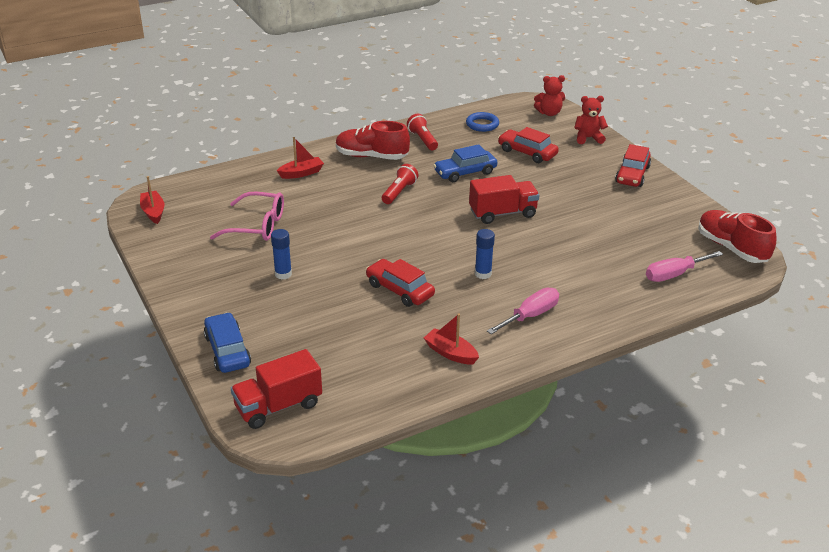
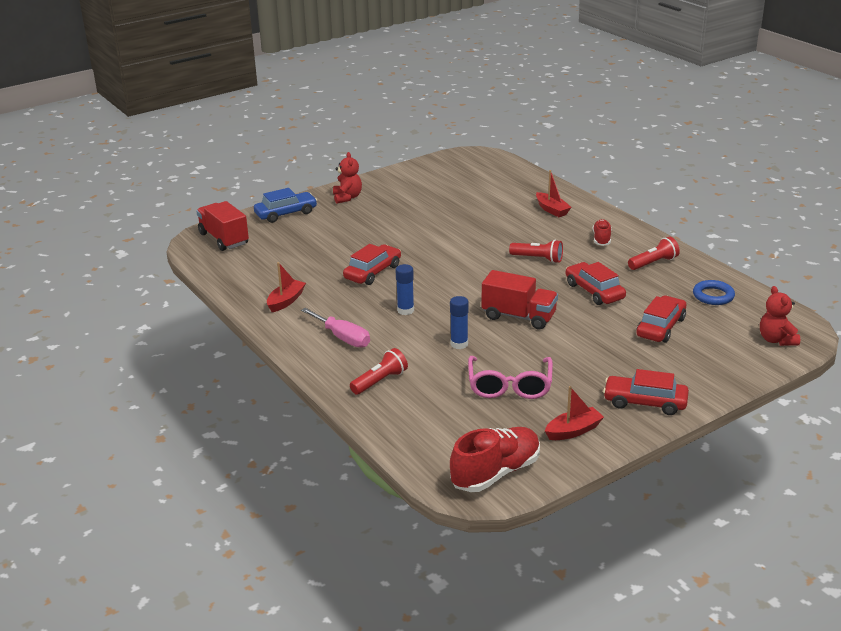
camera: 85 degrees right, 5 degrees down
(153, 212) = (462, 161): red boat -> red boat (573, 431)
(257, 226) = (455, 202): pink glasses -> pink glasses (509, 386)
(283, 274) = (386, 221): blue glue stick -> blue glue stick (459, 344)
(371, 156) = (601, 239): red shoe -> red shoe, size x0.55
(465, 172) = (594, 291): blue car -> red car
(502, 213) = (519, 316): red truck -> red truck turned 45 degrees counterclockwise
(588, 138) = (725, 369): red teddy bear -> red teddy bear (347, 197)
(607, 296) = (380, 381): none -> red flashlight
(674, 274) = (428, 426): pink screwdriver -> none

